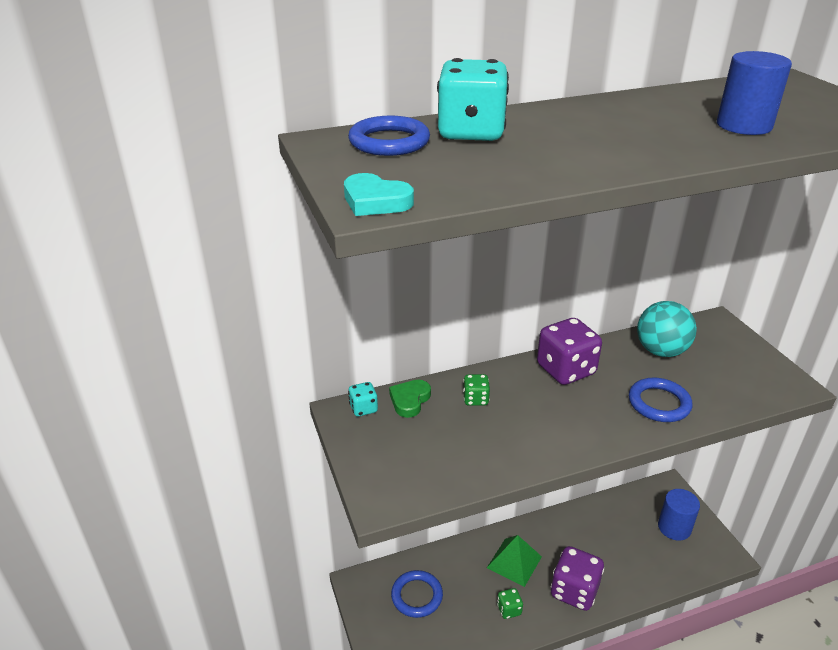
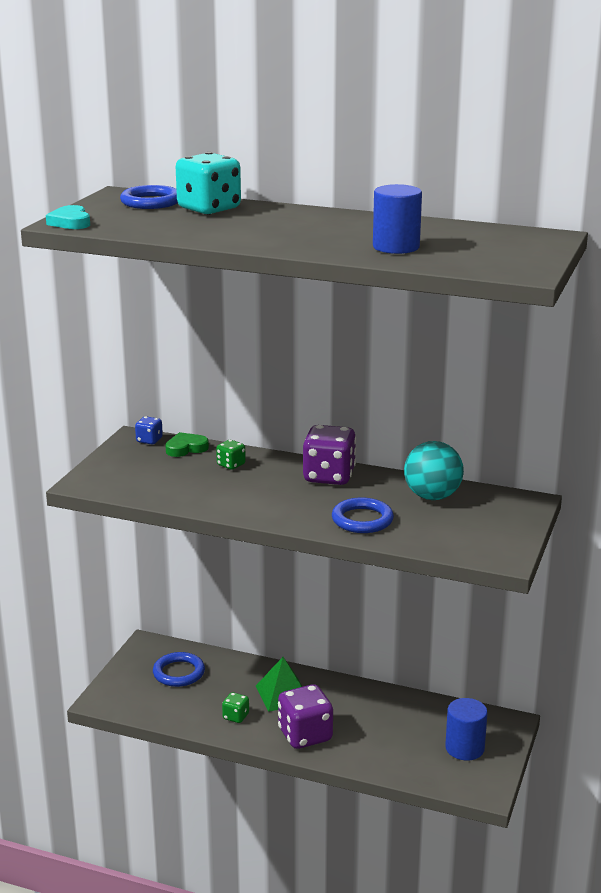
camera: 40 degrees right, 10 degrees down
(363, 408) = (149, 440): turquoise dice -> blue dice

